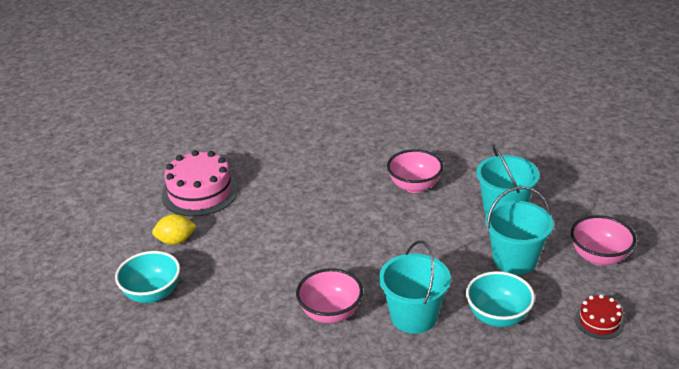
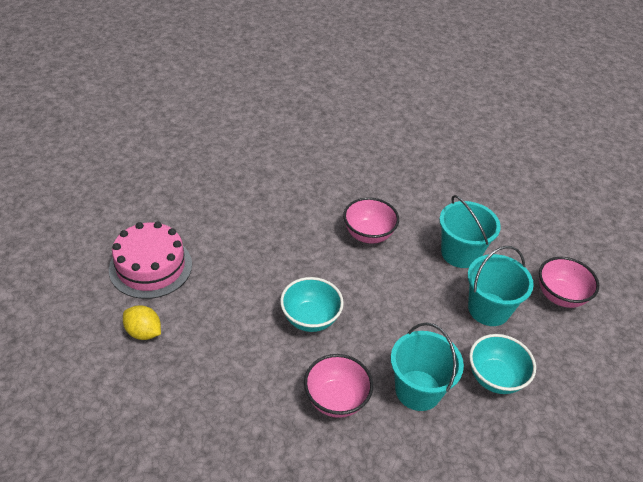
camera: 20 degrees left, 10 degrees up
(152, 294) = (139, 405): turquoise bowl -> turquoise bowl (310, 319)
(176, 241) = (143, 332): yellow lemon -> yellow lemon turned 60 degrees clockwise
(599, 321) = (584, 368): red cake -> none

